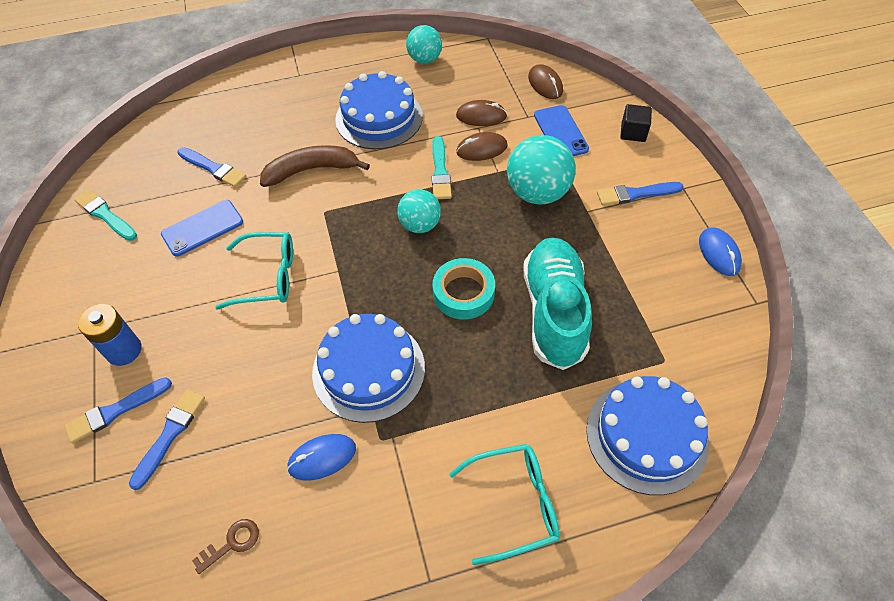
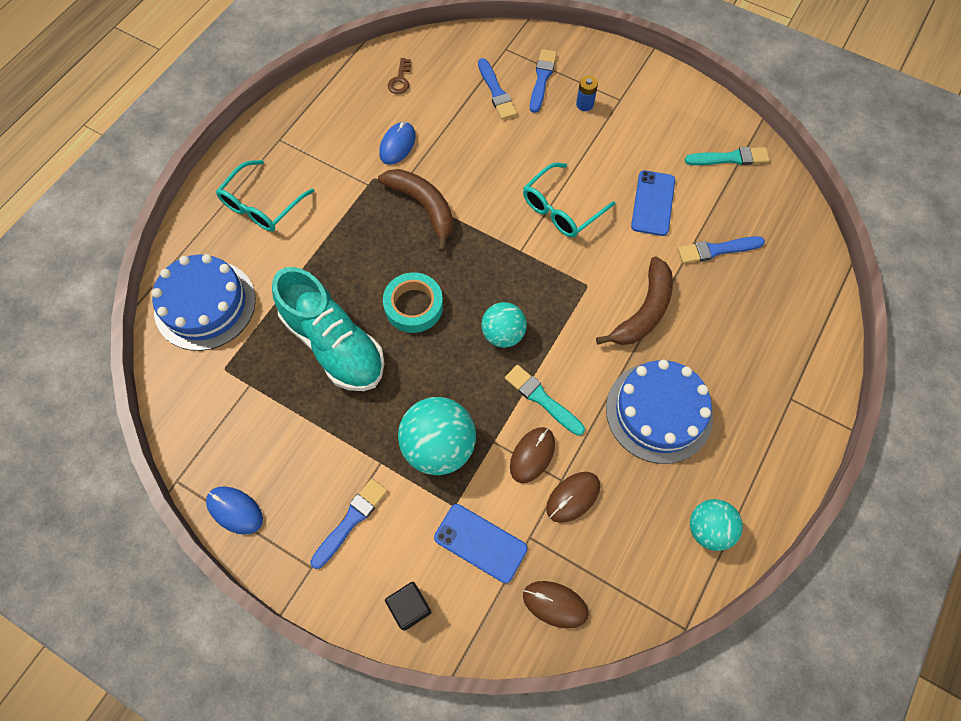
camera: 135 degrees right, 10 degrees up
(124, 350) = (584, 104): blue battery -> blue battery, size x0.62
(368, 370) = (423, 207): blue cake -> brown banana

